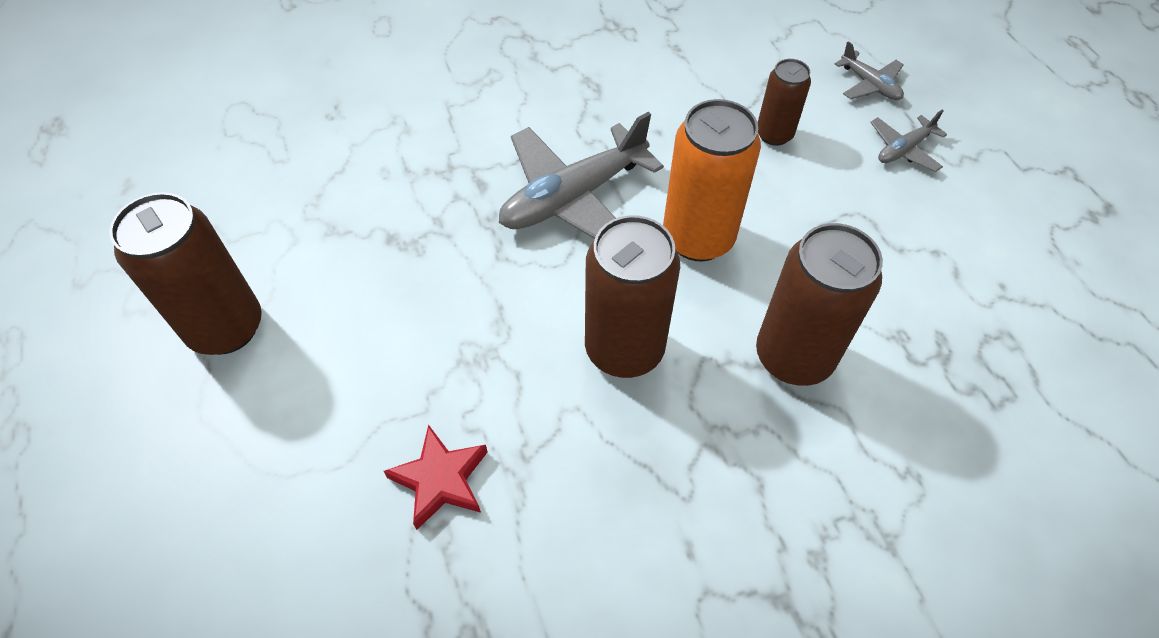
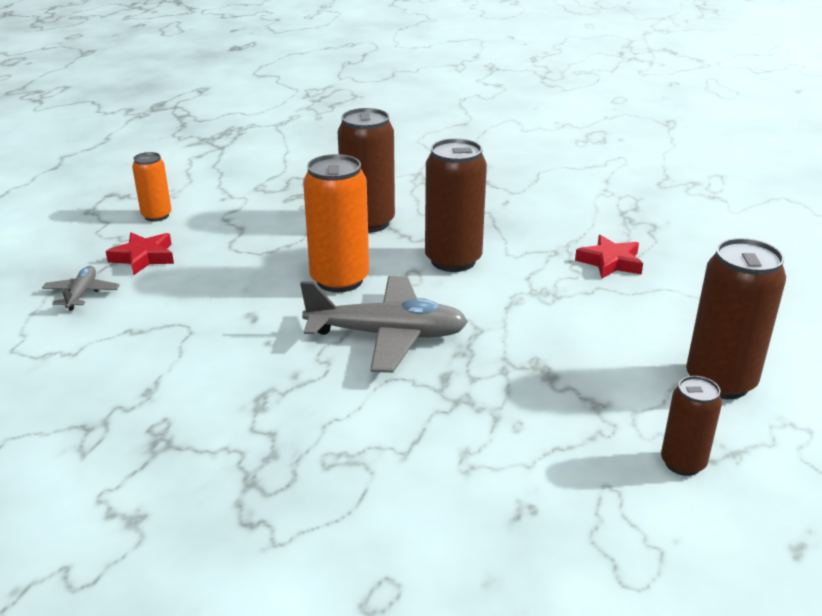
camera: 140 degrees left, 25 degrees down
(774, 134) = (198, 301): brown can -> brown can (683, 463)
(903, 149) = (143, 257): grey plane -> red star
(1003, 208) = (156, 216): none -> orange can

